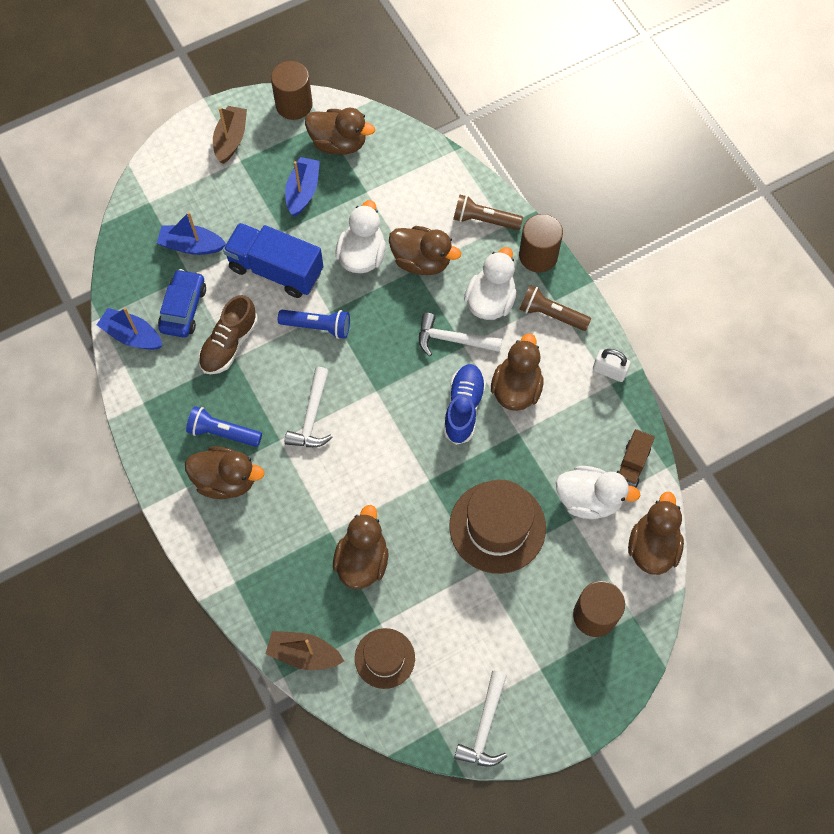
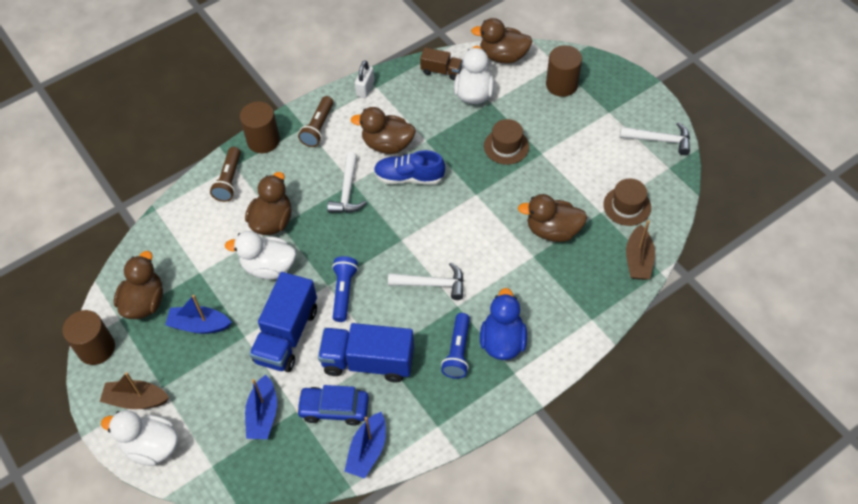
camera: 95 degrees left, 10 degrees down
(226, 480) = (502, 341): brown duck -> blue duck
(229, 344) = (368, 362): brown shoe -> blue truck
(490, 301) = (309, 169): white duck -> white duck (151, 446)
(497, 527) = (506, 146): brown hat -> brown hat, size x0.60

